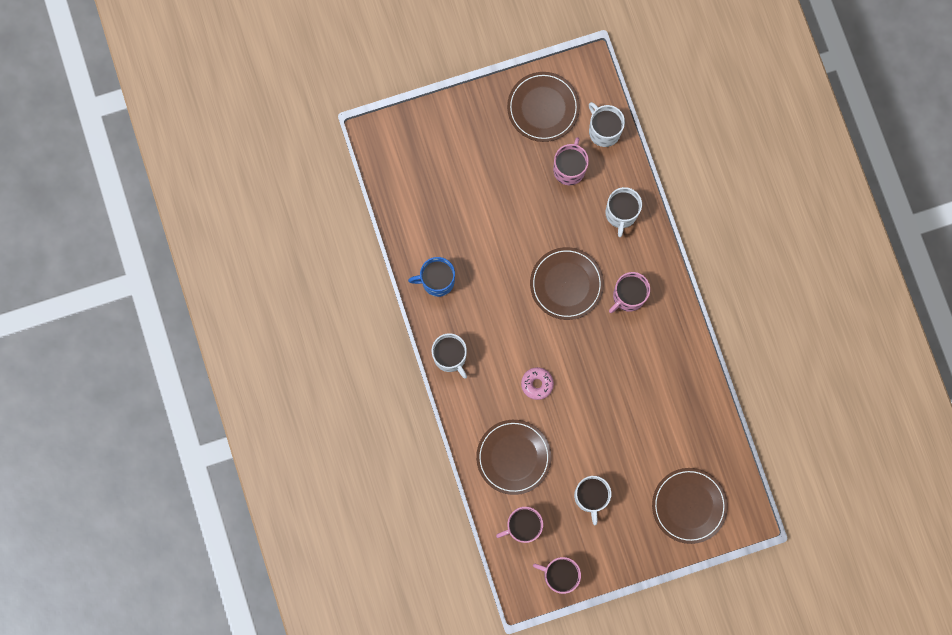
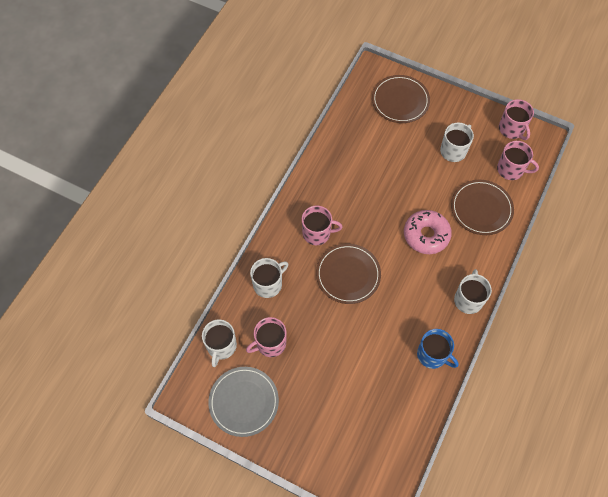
camera: 135 degrees left, 15 degrees down
(537, 384) = (426, 235): pink donut -> pink donut, size x1.70
(543, 108) = (244, 402): brown plate -> grey plate

